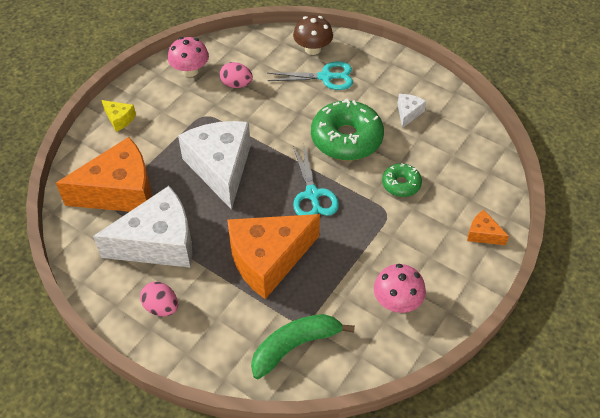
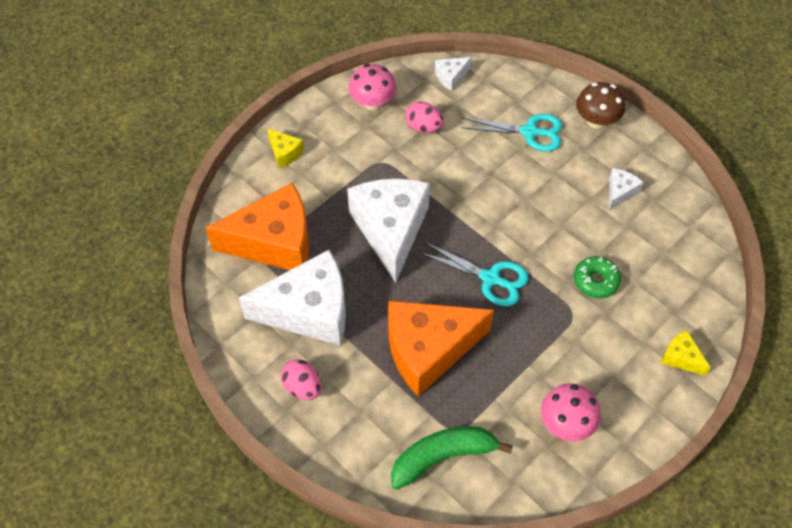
camera: 10 degrees right, 5 degrees up
(253, 43) = (451, 77): none -> white cheese
(312, 49) = (520, 93): brown mushroom -> brown mushroom (596, 120)
(312, 195) = (490, 278): turquoise scissors -> turquoise scissors turned 60 degrees counterclockwise
(346, 139) = (541, 214): green donut -> none
(483, 234) = (681, 357): orange cheese -> yellow cheese

